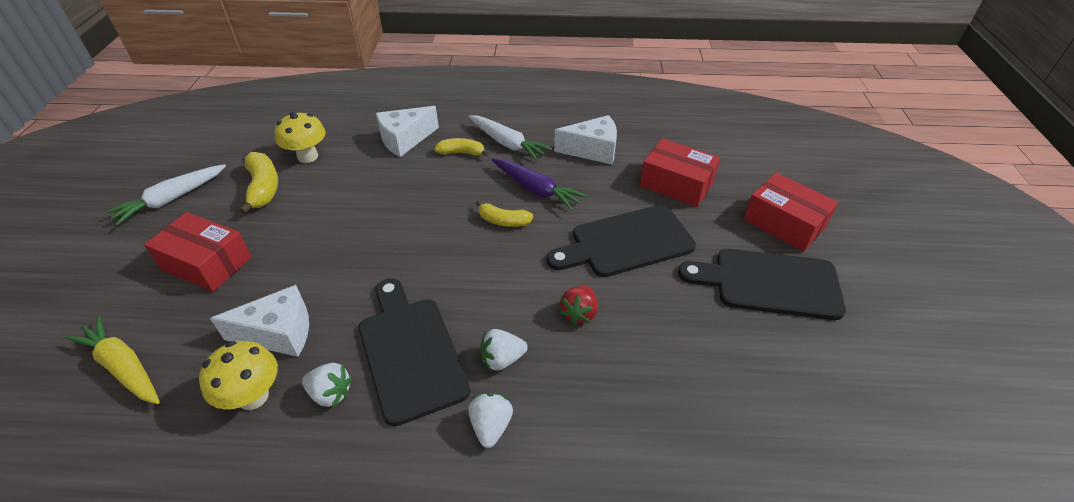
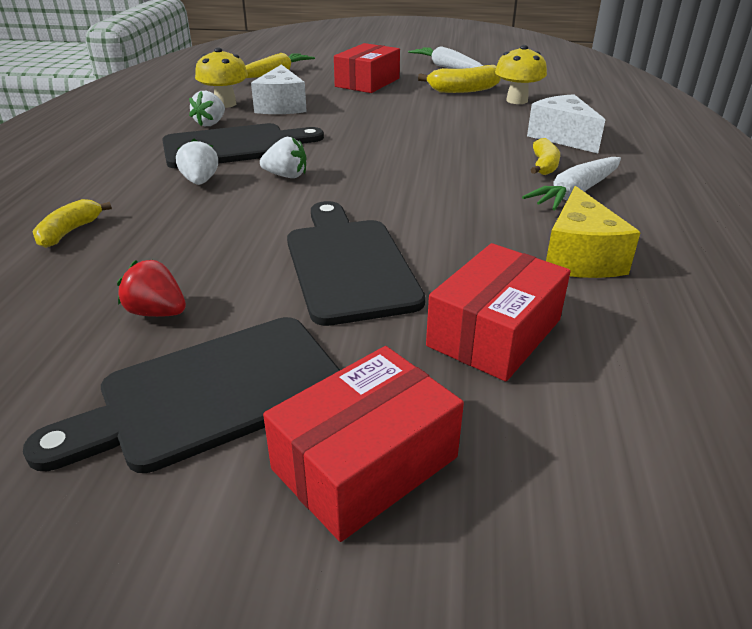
camera: 95 degrees right, 10 degrees down
(491, 426) = (132, 175): white strawberry -> white strawberry (286, 176)
(503, 221) = (406, 186): yellow banana -> yellow banana (69, 232)
(536, 189) = (469, 208): purple carrot -> none
(579, 313) = (236, 222): red strawberry -> red strawberry (157, 312)
(593, 150) = (580, 257): white cheese -> yellow cheese
(769, 283) = (211, 393): black cutting board -> black cutting board turned 135 degrees counterclockwise

